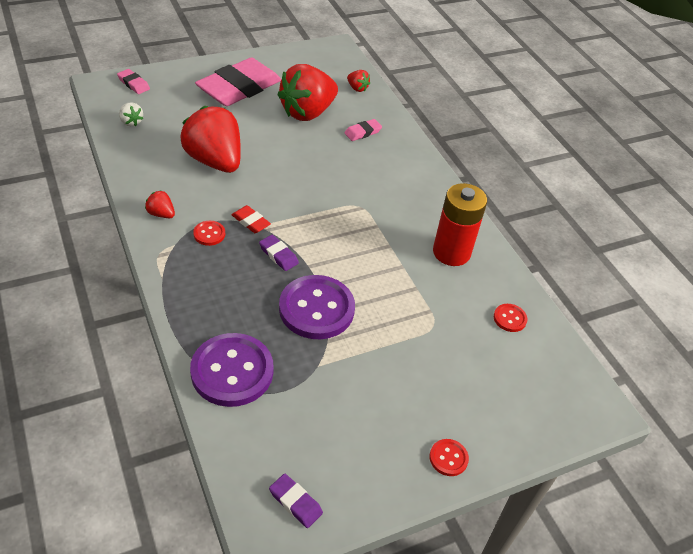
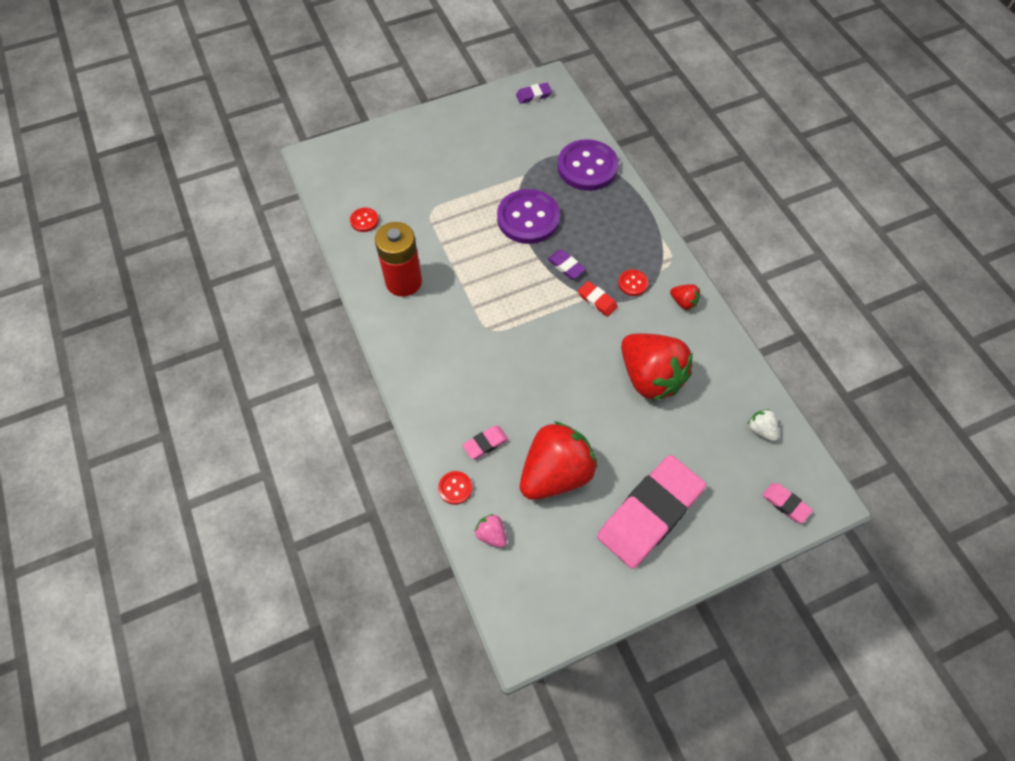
camera: 175 degrees left, 15 degrees up
(295, 502) = (533, 95): purple eraser -> purple eraser turned 60 degrees counterclockwise
(357, 88) = (491, 534): red strawberry -> pink strawberry
(448, 458) = (433, 122): red button -> red button (455, 488)

